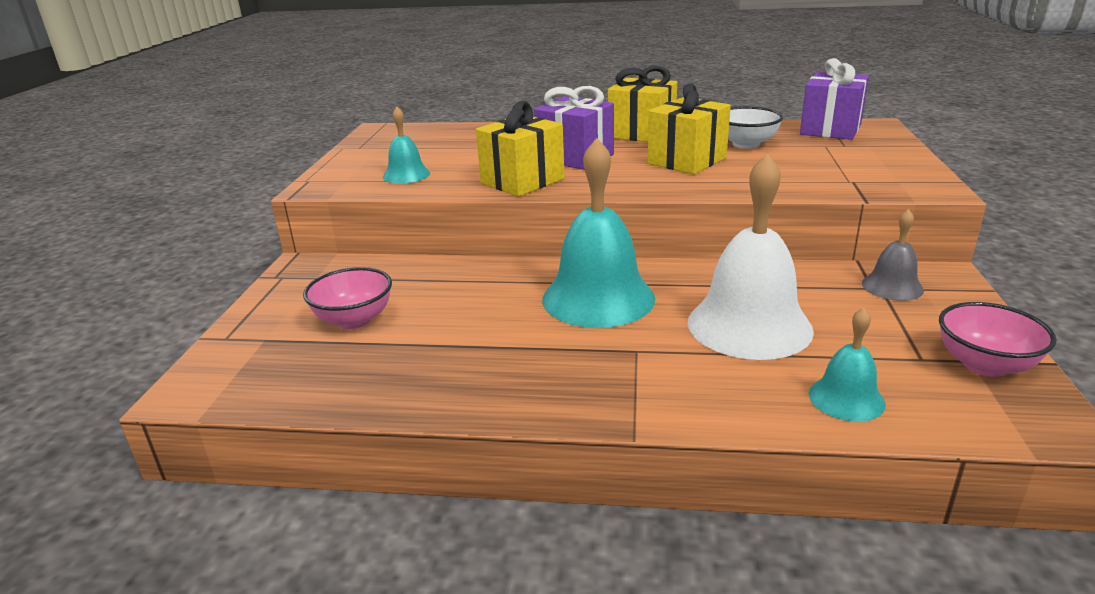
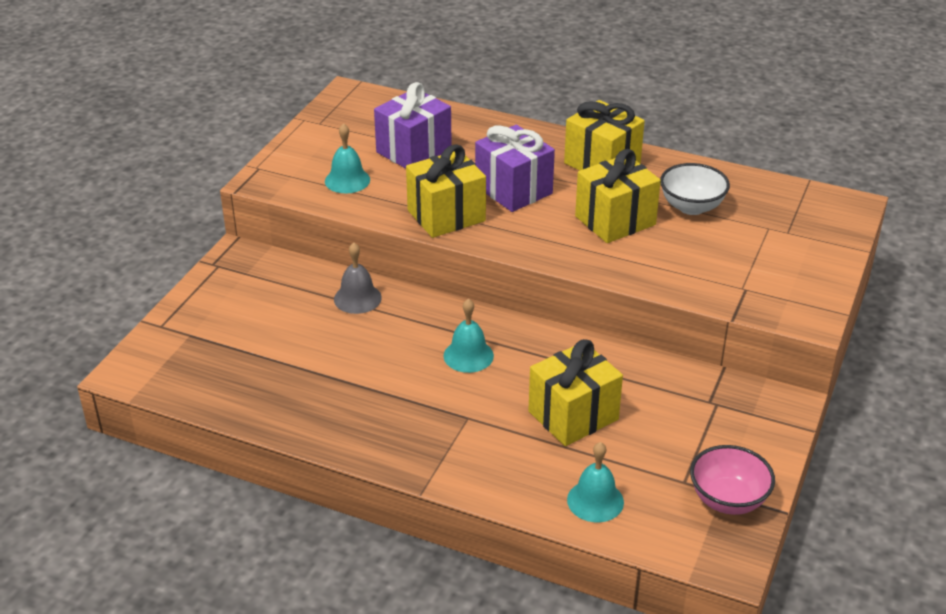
camera: 15 degrees right, 10 degrees up
(354, 320) = (263, 331): pink bowl -> none
(598, 298) = (468, 355): turquoise bell -> turquoise bell, size x0.51
(749, 325) = (573, 415): white bell -> yellow gift
(830, 129) = (797, 202): purple gift -> purple gift (414, 151)
(892, 286) = (727, 404): grey bell -> grey bell (357, 298)

